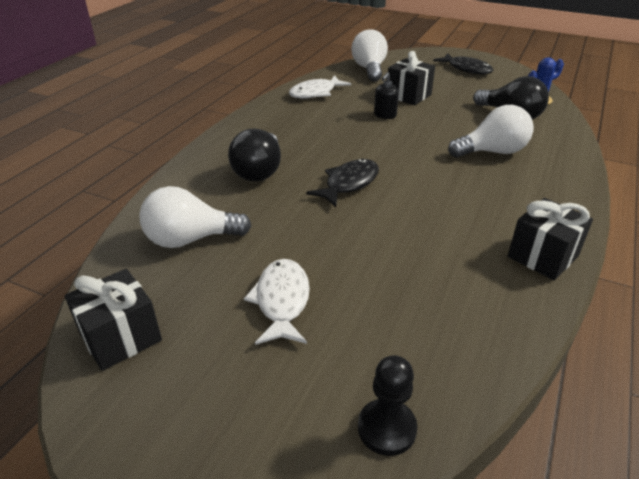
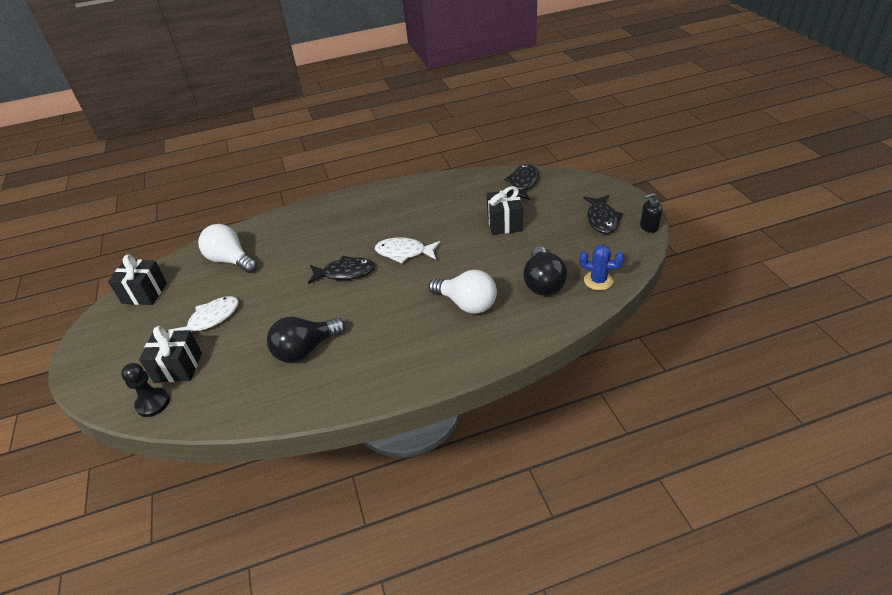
camera: 50 degrees right, 5 degrees up
(259, 171) = (319, 236): black light bulb -> black light bulb (305, 350)
(315, 93) = (447, 189): white fish -> white fish (404, 252)
(369, 69) = (523, 183): white light bulb -> black fish
(385, 115) = (456, 232): black soap dispenser -> black soap dispenser (648, 227)
(542, 256) = (351, 389): black gift -> black gift (178, 367)

